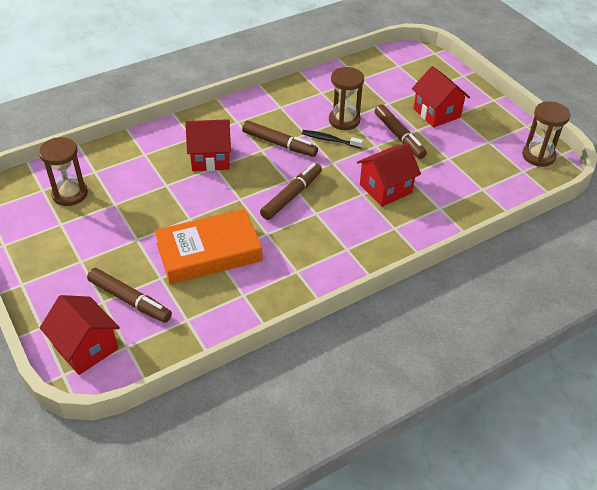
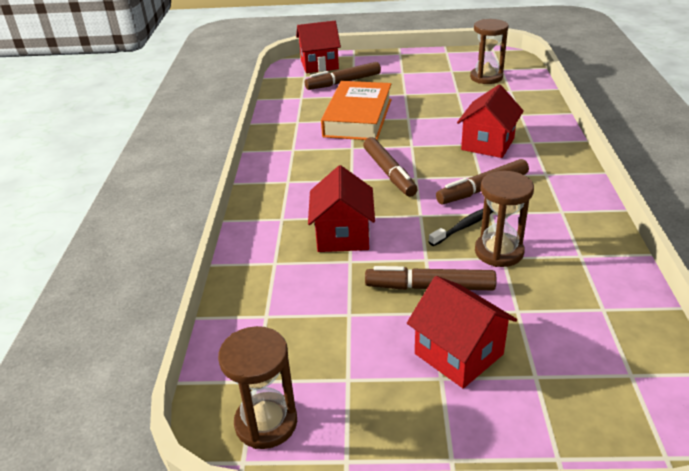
camera: 125 degrees right, 10 degrees down
(436, 113) = (458, 354): red house -> red house turned 45 degrees clockwise

